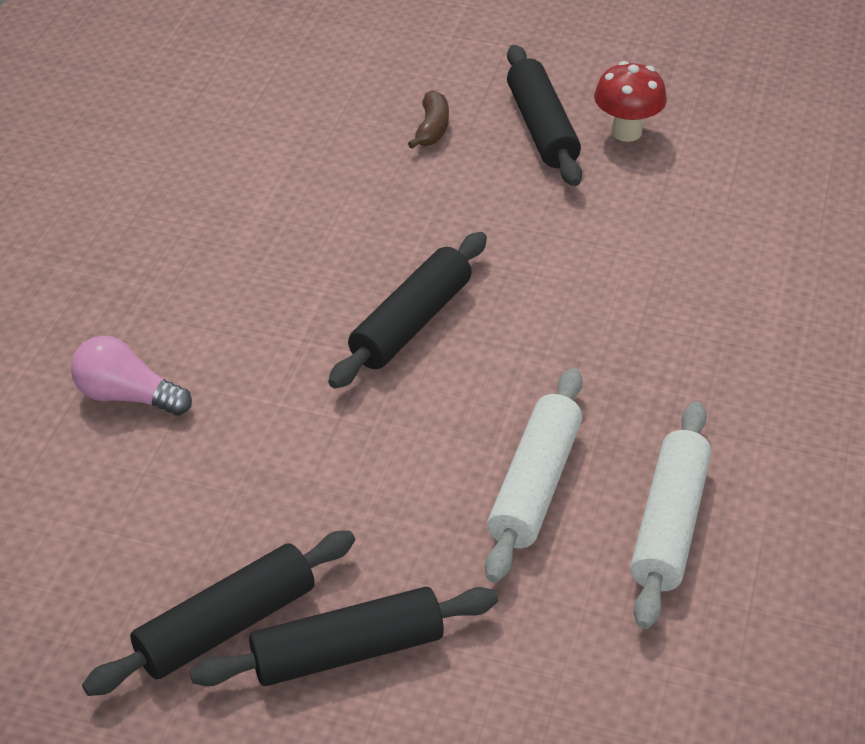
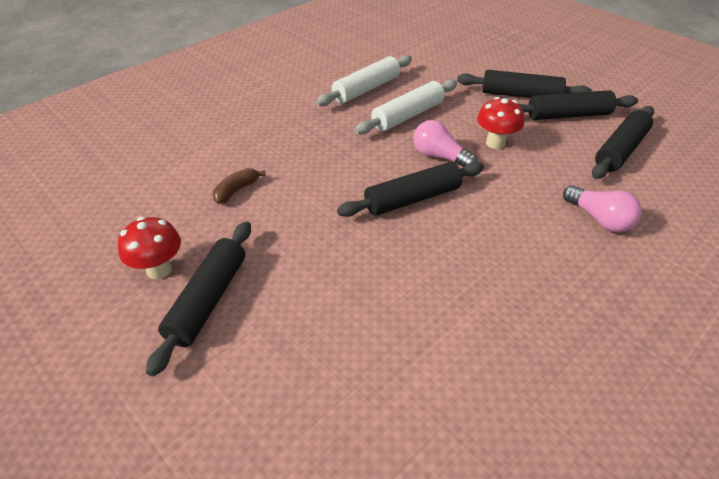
camera: 150 degrees left, 0 degrees up
(106, 562) = (620, 150): none -> black rolling pin
(340, 483) = (495, 143): none -> red mushroom
(418, 414) = (439, 156): none -> pink light bulb
(432, 129) = (285, 339): brown banana -> brown banana (236, 190)

